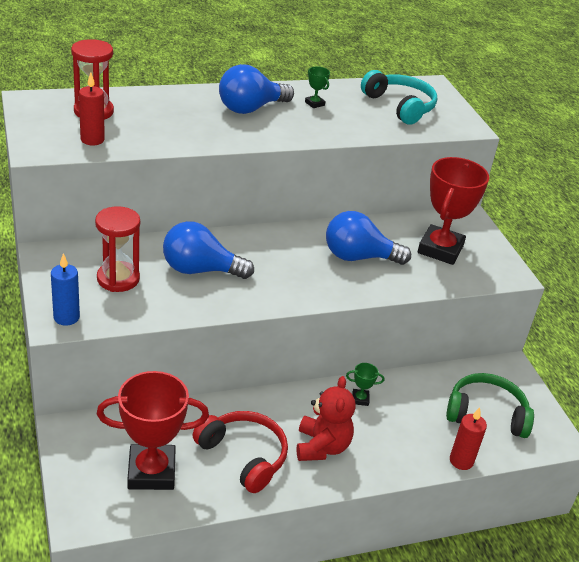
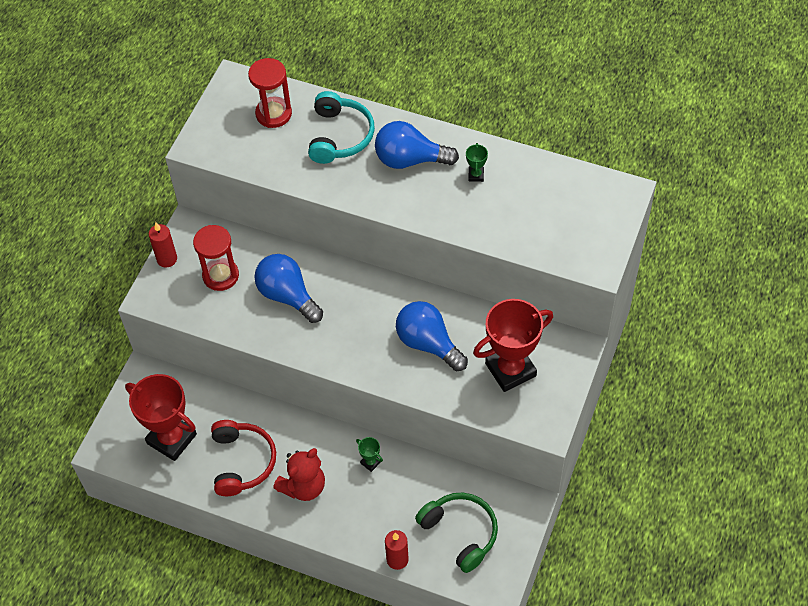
camera: 45 degrees right, 20 degrees up
(66, 317) = (158, 296): blue candle -> none
(92, 140) = (246, 149): red candle -> red candle (167, 259)
(400, 106) = (558, 210): turquoise headphones -> turquoise headphones (340, 136)

